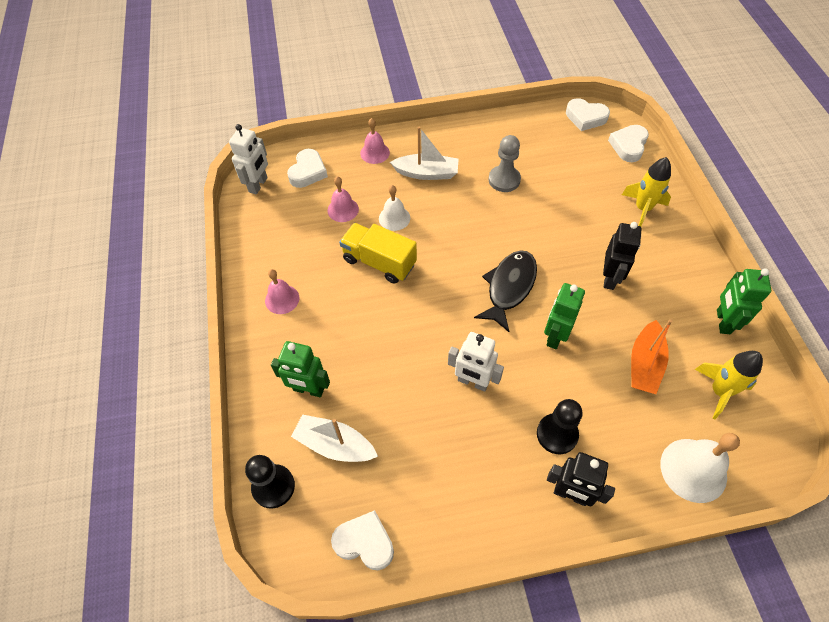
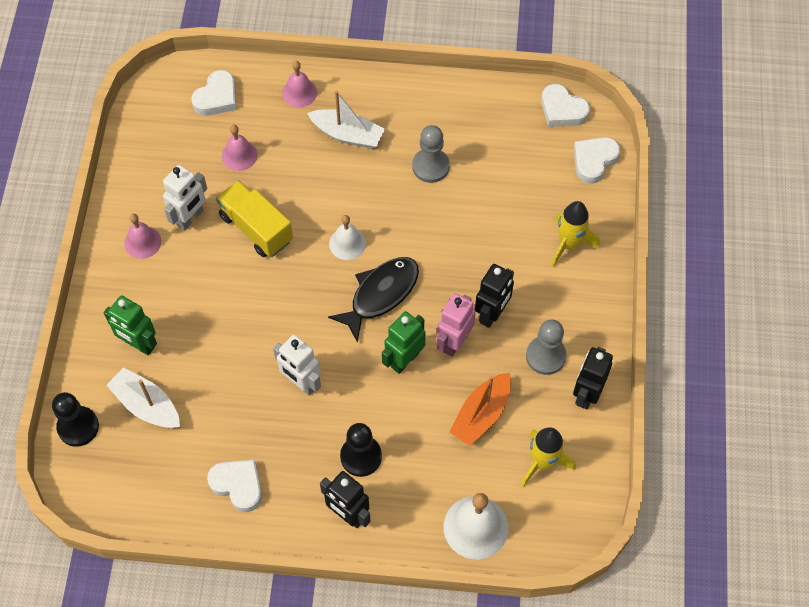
camera: 15 degrees right, 5 degrees up
(258, 185) = (158, 100): white robot -> white robot (190, 218)
(365, 542) = (144, 500): white heart -> white heart (238, 485)
(394, 218) = (291, 180): white bell -> white bell (347, 243)
(590, 309) = (454, 342): none -> pink robot
(672, 300) = (545, 356): none -> grey pawn
(723, 321) = (586, 394): green robot -> black robot

